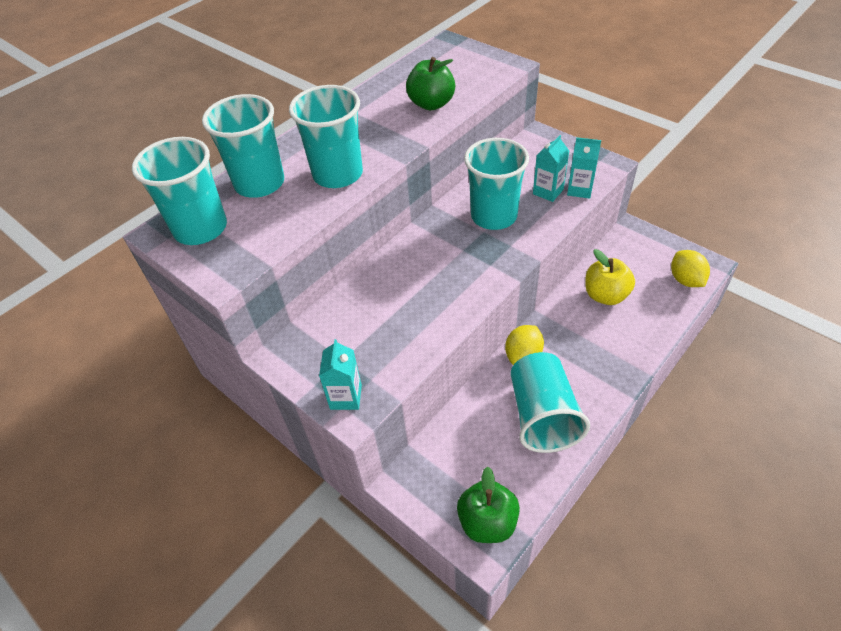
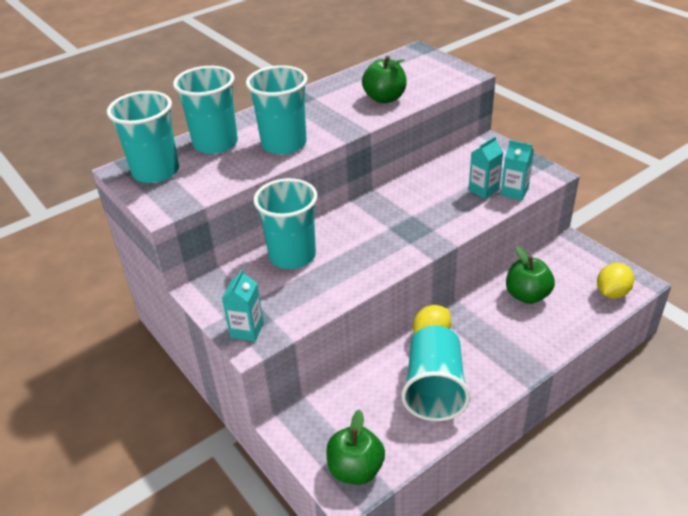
camera: 10 degrees right, 10 degrees down
(494, 216) = (426, 204): turquoise cup -> turquoise cup (292, 256)
(605, 295) = (527, 295): yellow apple -> green apple
(685, 280) = (612, 293): yellow lemon -> yellow lemon turned 45 degrees clockwise

